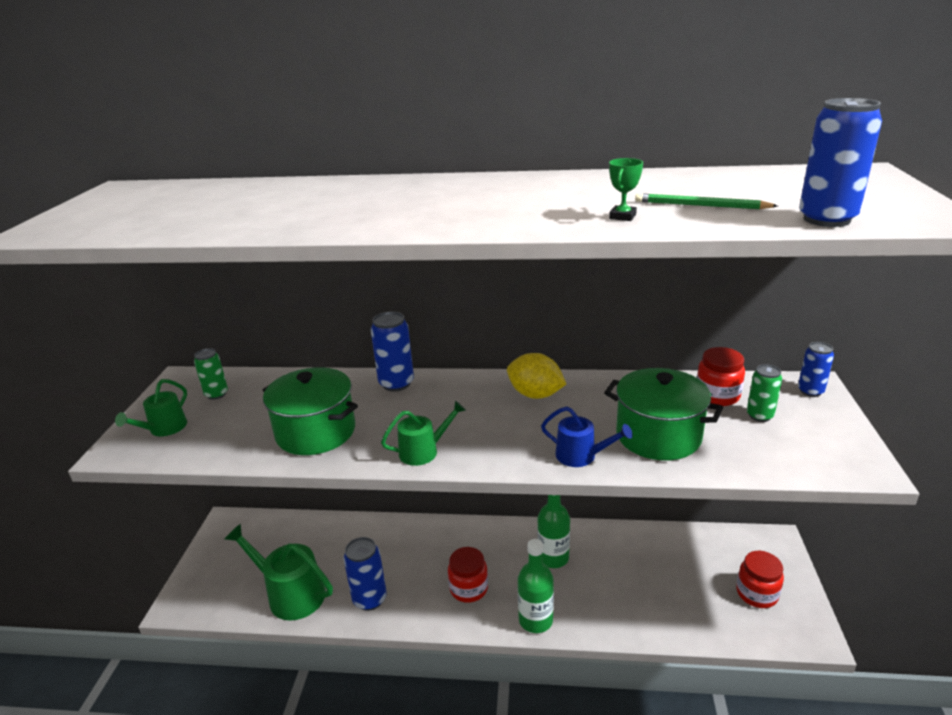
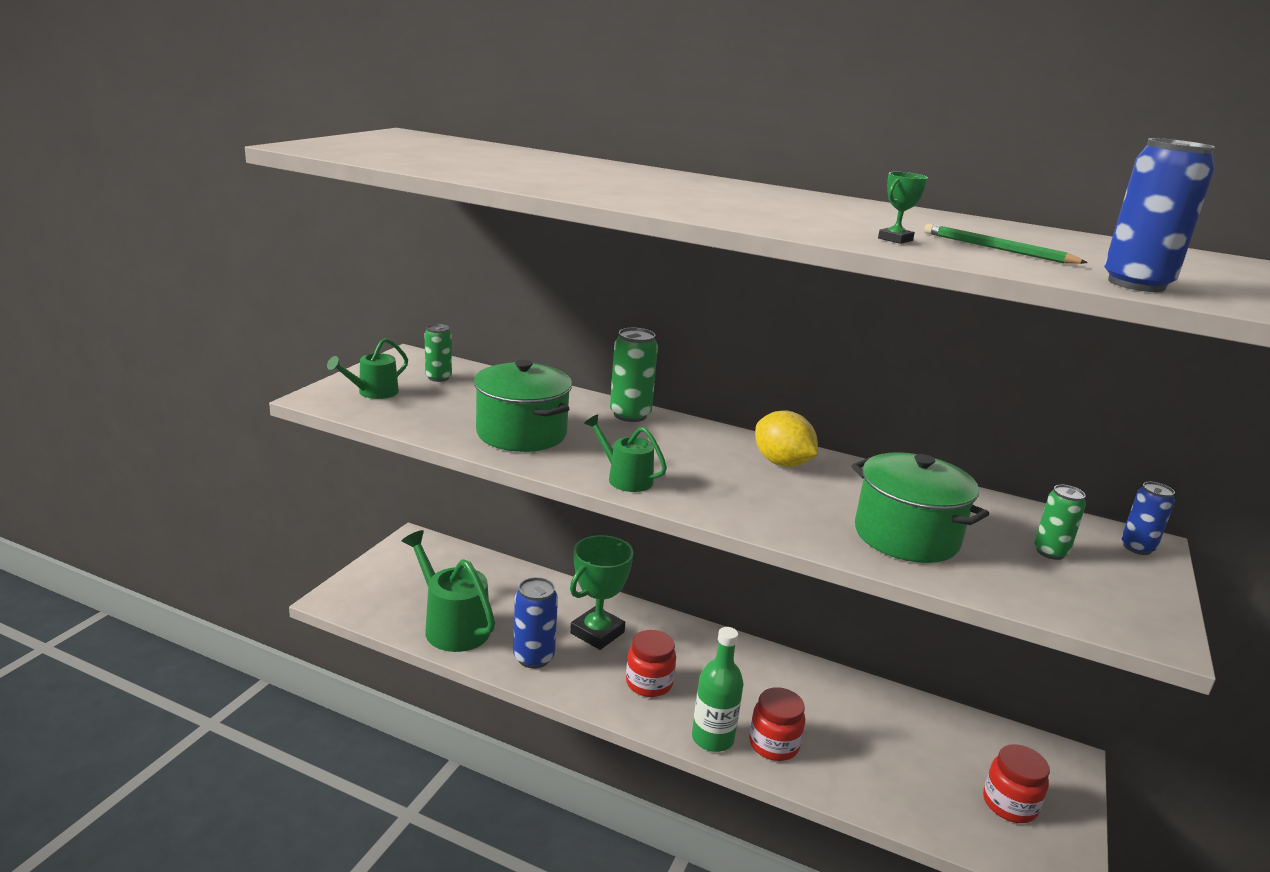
camera: 15 degrees right, 5 degrees down
(396, 383) = (630, 415): blue can -> green can
(410, 557) = (597, 633): none -> green trophy
(423, 451) = (625, 478): green watering can -> green watering can turned 135 degrees counterclockwise
(553, 558) = (764, 685): green bottle -> none
(581, 456) = (800, 529): blue watering can -> none
(717, 396) = (1007, 520): red jar -> red jar (773, 744)

